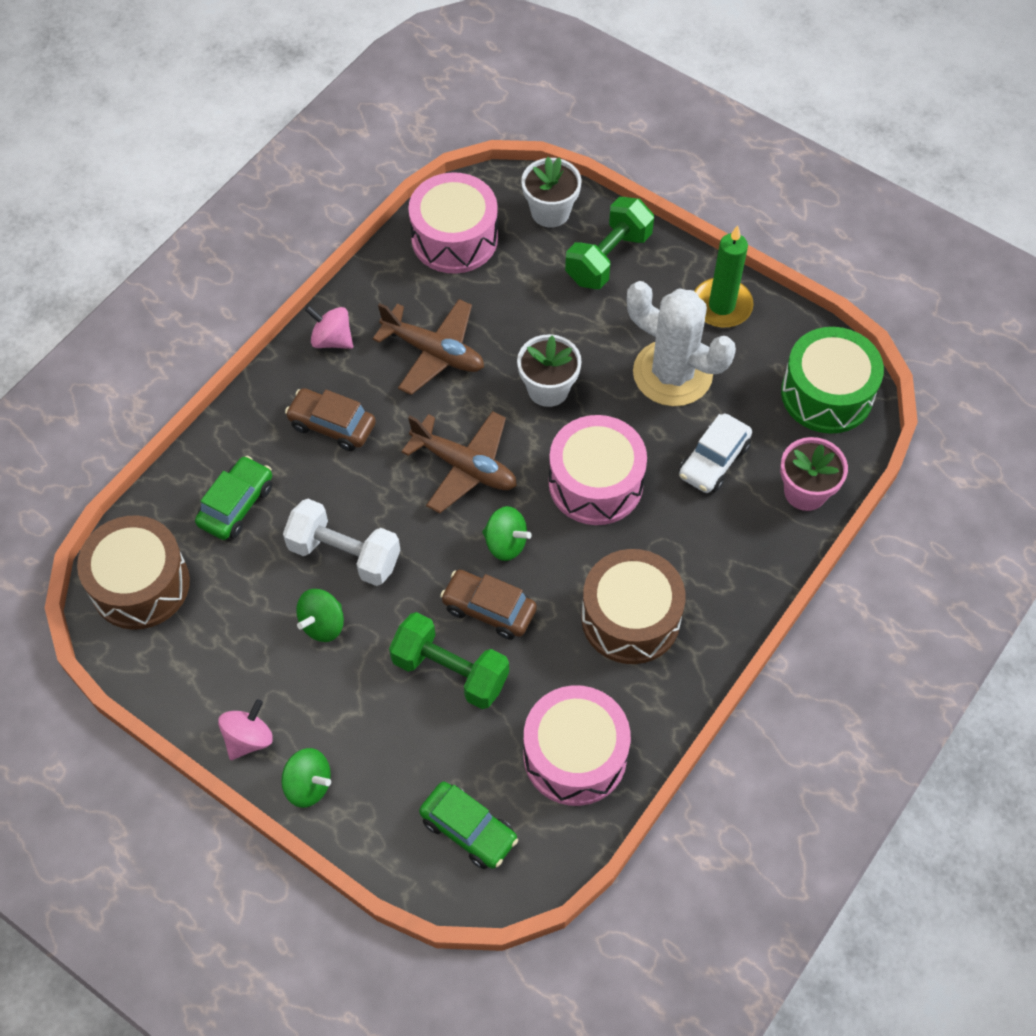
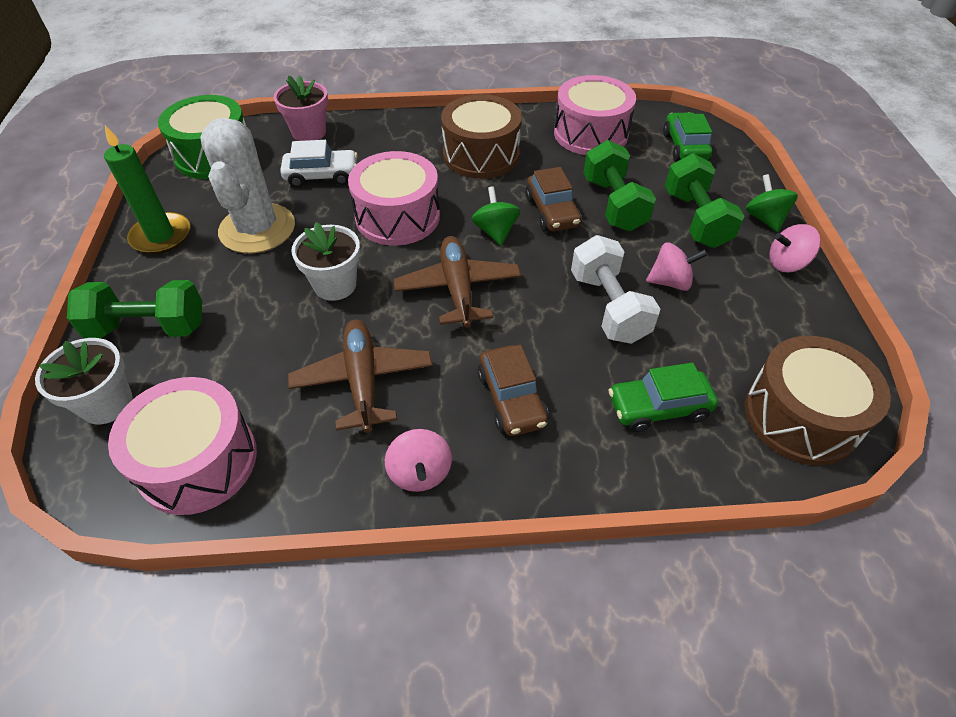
camera: 130 degrees left, 10 degrees down
(322, 624) = (670, 282): green spinning top -> pink spinning top
(365, 722) = (695, 219): none -> green dumbbell

